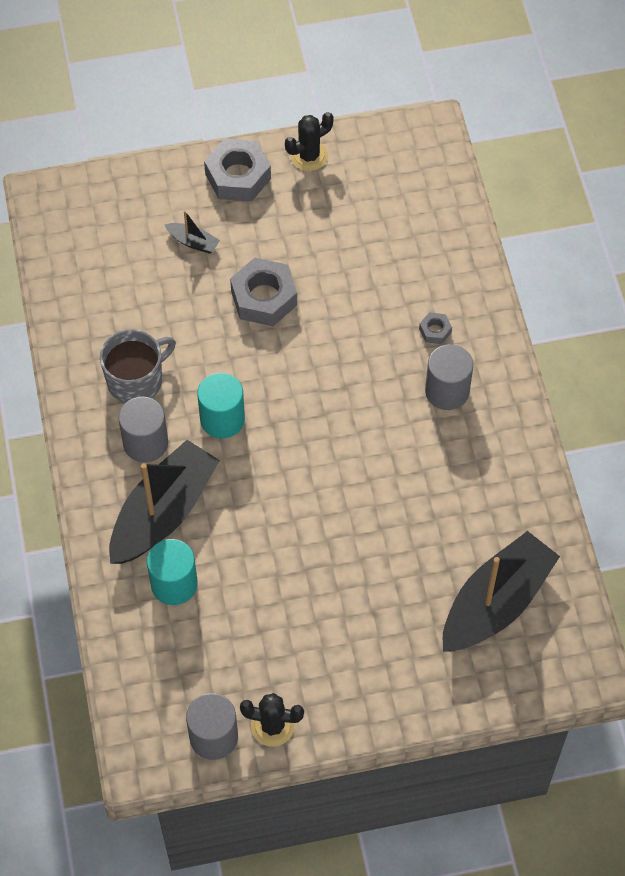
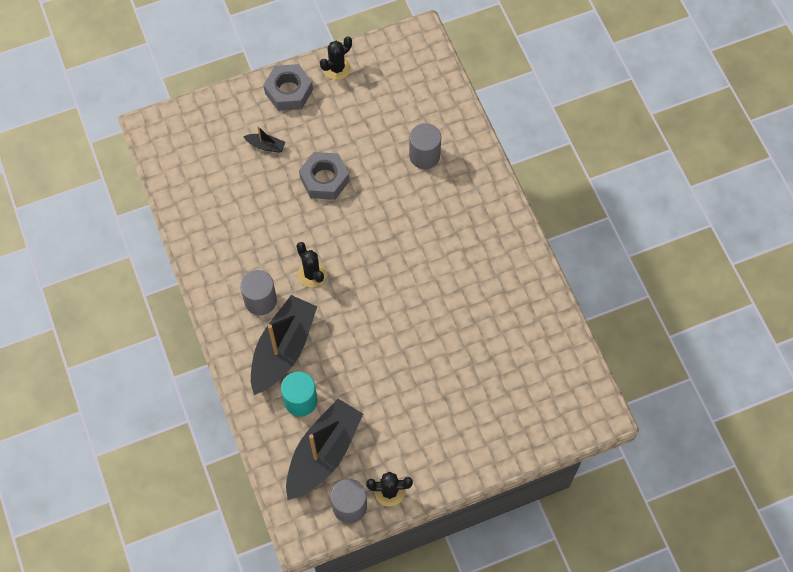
camera: 10 degrees left, 5 degrees up
(136, 380) = (245, 255): grey mug -> none
(222, 419) = (312, 274): turquoise cylinder -> black cactus
(435, 331) = (450, 185): grey nut -> none
(447, 391) = (467, 228): grey cylinder -> grey cylinder (424, 155)
(496, 602) = (529, 376): black boat -> black boat (323, 453)

